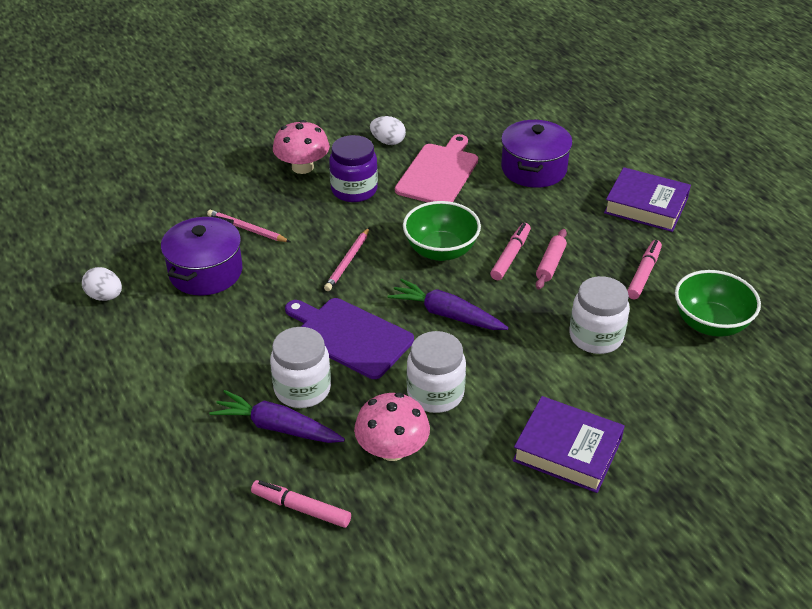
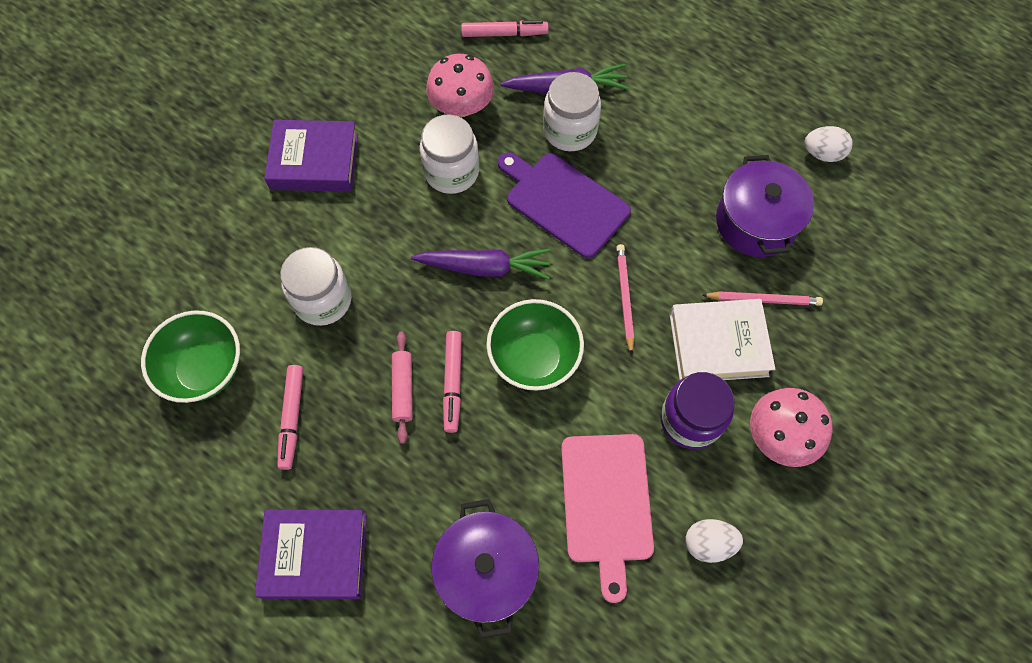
camera: 155 degrees right, 25 degrees up
(302, 217) = (718, 344): none -> white book
(349, 336) = (563, 202): purple cutting board -> purple cutting board turned 150 degrees counterclockwise

